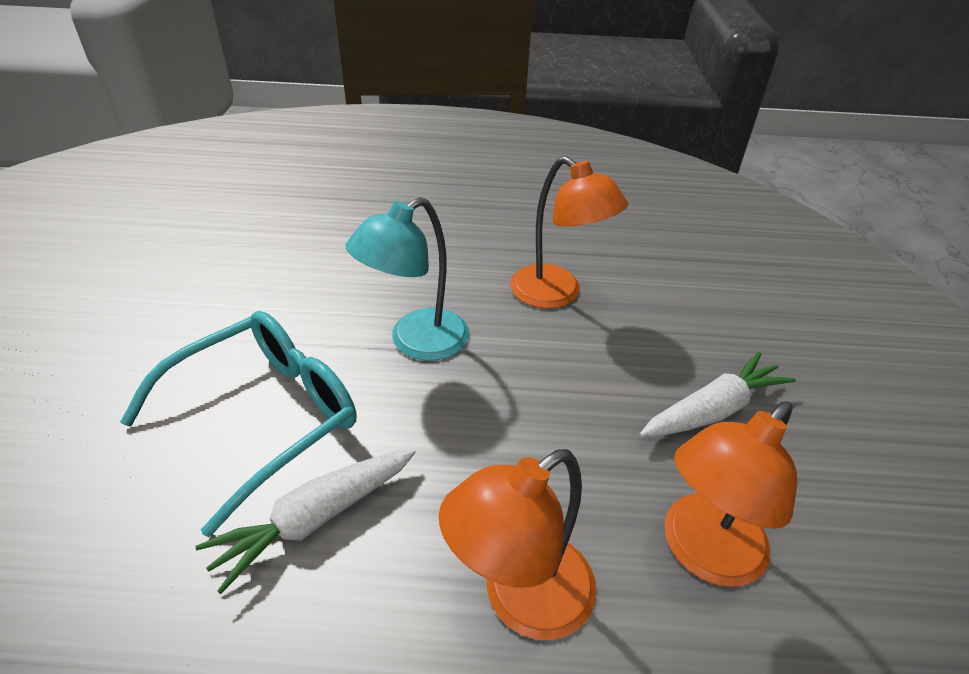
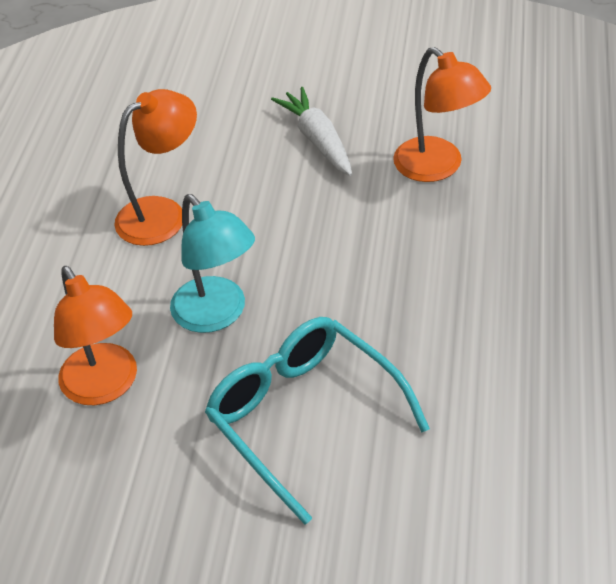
camera: 80 degrees left, 5 degrees up
(316, 518) = (410, 366): white carrot -> none
(521, 599) = (472, 254): orange lamp -> orange lamp (105, 386)

